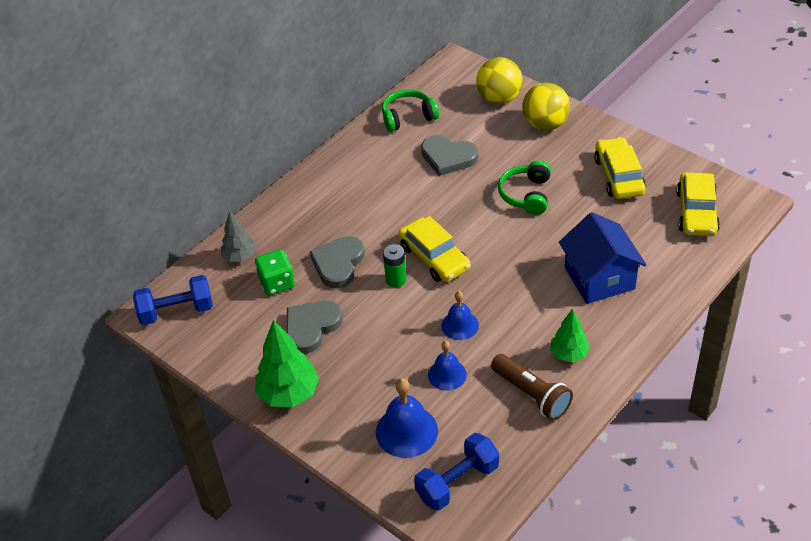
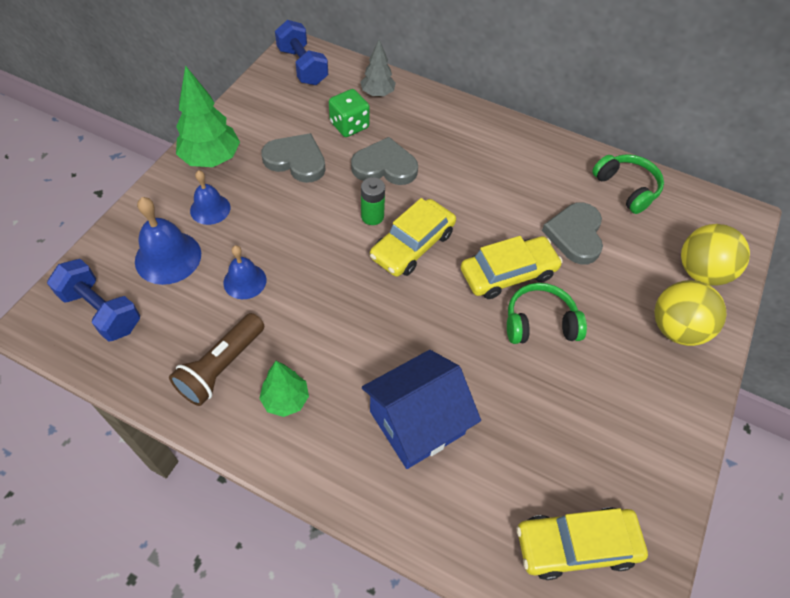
camera: 70 degrees right, 10 degrees up
(460, 325) = (316, 283): blue bell -> blue bell (210, 209)
(619, 176) = (613, 429): yellow car -> yellow car (508, 273)

